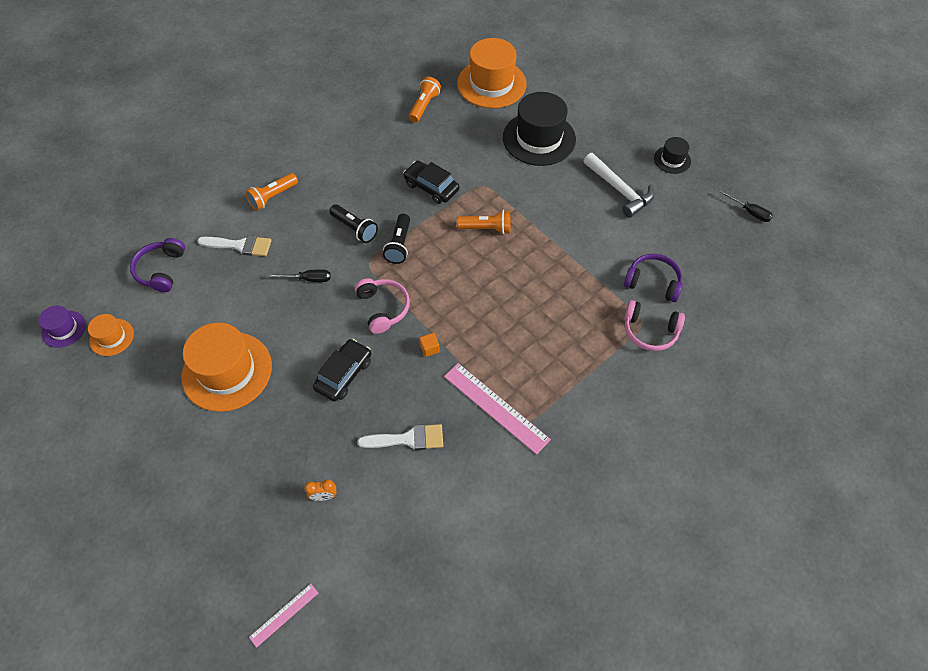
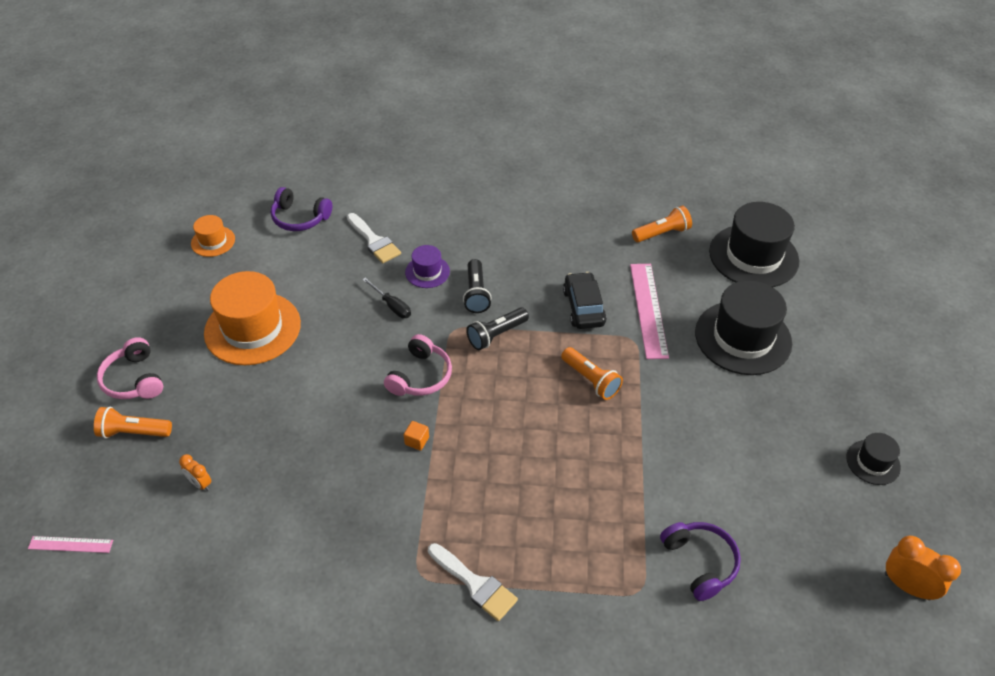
camera: 45 degrees right, 10 degrees down
(64, 329) = (193, 212): purple hat -> purple hat (427, 272)
(161, 270) = (300, 218): purple headphones -> purple headphones turned 120 degrees counterclockwise
(273, 197) = (443, 221): orange flashlight -> orange flashlight (134, 432)
(344, 374) = (327, 403): black car -> none
(408, 439) = (311, 498): white brush -> white brush (475, 584)
(491, 84) = (753, 256): orange hat -> black hat
(495, 407) = (409, 540): pink ruler -> pink ruler (648, 310)
(619, 190) = (772, 447): white hammer -> none
(650, 331) = (638, 605): pink headphones -> pink headphones (134, 379)
(749, 212) = (907, 586): black screwdriver -> orange clock

